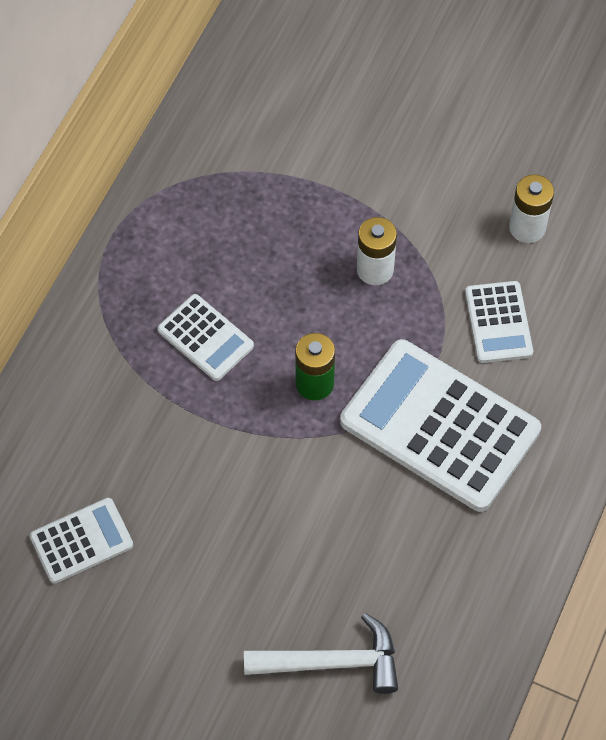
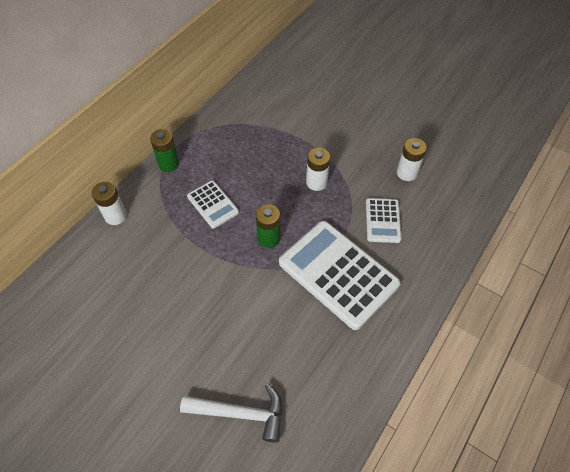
camera: 10 degrees right, 5 degrees down
(44, 385) = (115, 216): none -> white battery
(81, 541) = (107, 307): white calculator -> none
(107, 274) = (169, 164): none -> green battery

